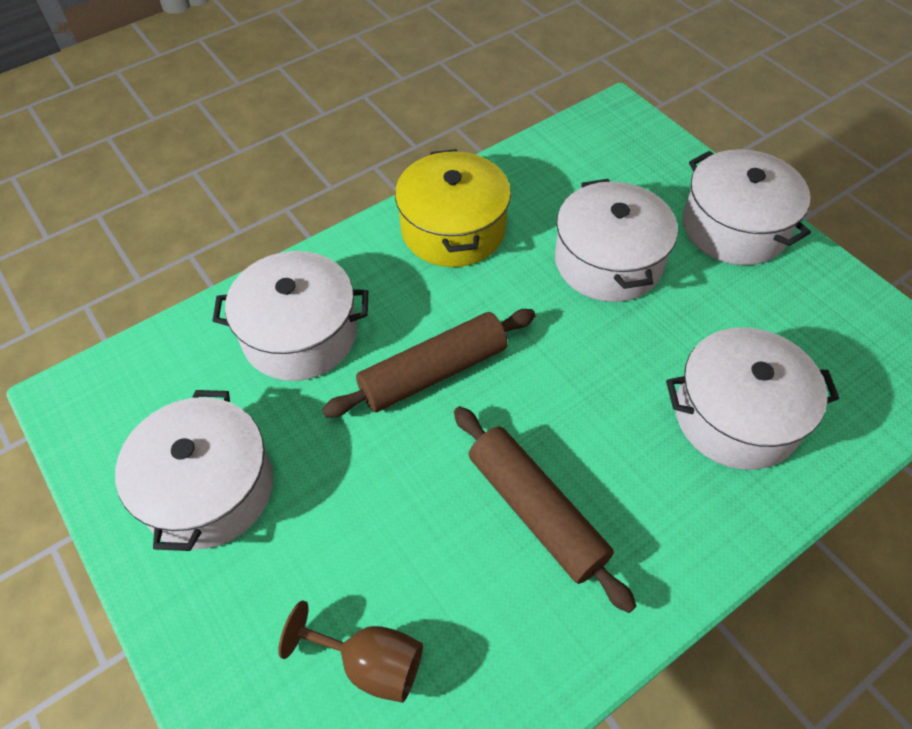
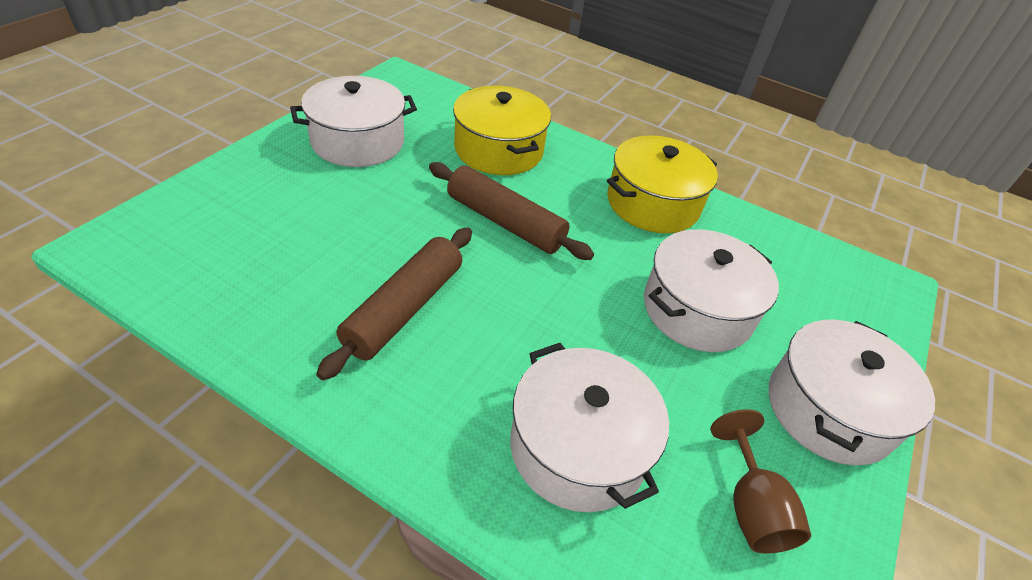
camera: 60 degrees right, 10 degrees down
(300, 334) = (498, 150): white pot -> yellow pot
(370, 663) = (249, 242): brown goblet -> brown goblet (751, 507)

